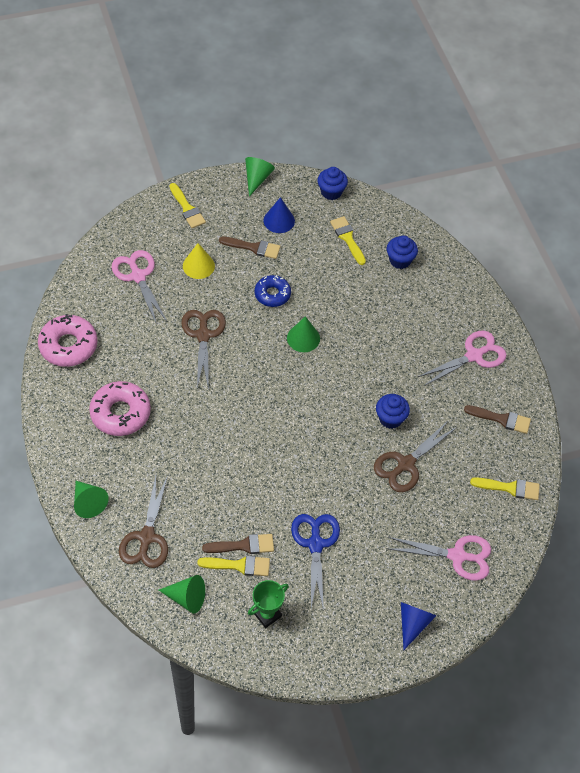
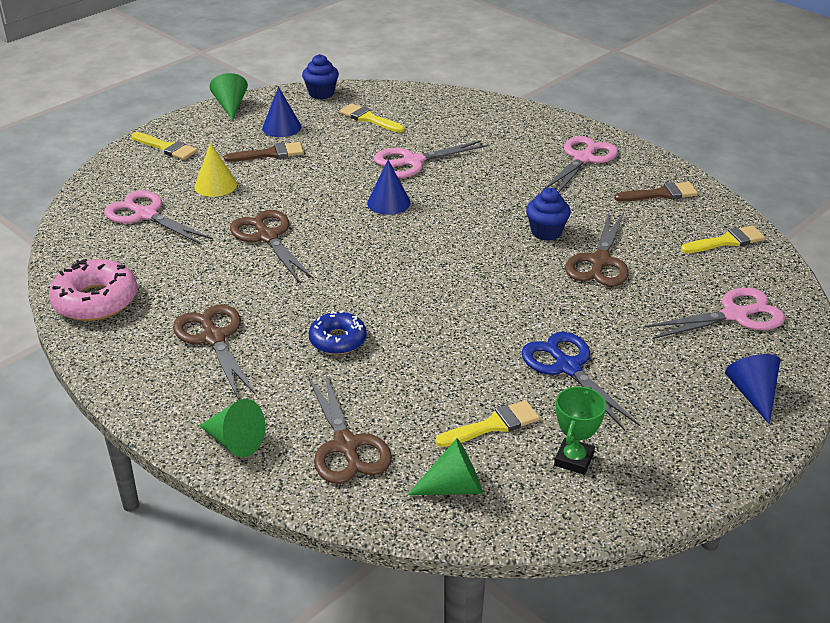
camera: 25 degrees left, 20 degrees down
(120, 413) = (214, 338): pink donut -> brown scissors
(243, 545) = (481, 403): brown brush -> none
(272, 294) = (322, 181): blue donut -> blue donut (338, 340)
(303, 338) = (388, 202): green cone -> blue cone
(348, 302) = (412, 162): none -> pink scissors
(400, 260) = (439, 118): blue cupcake -> none

